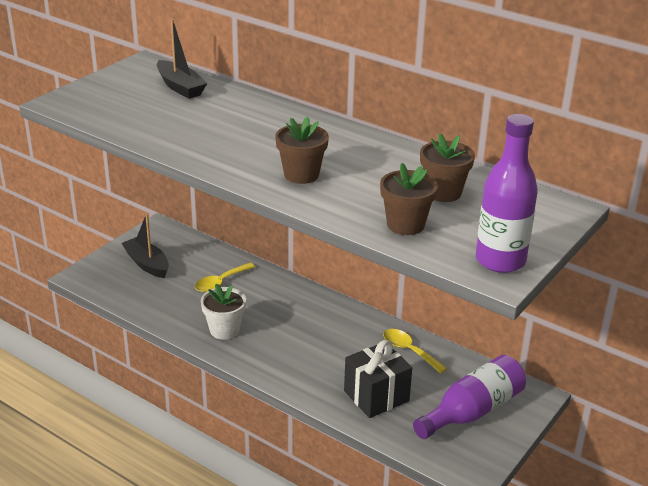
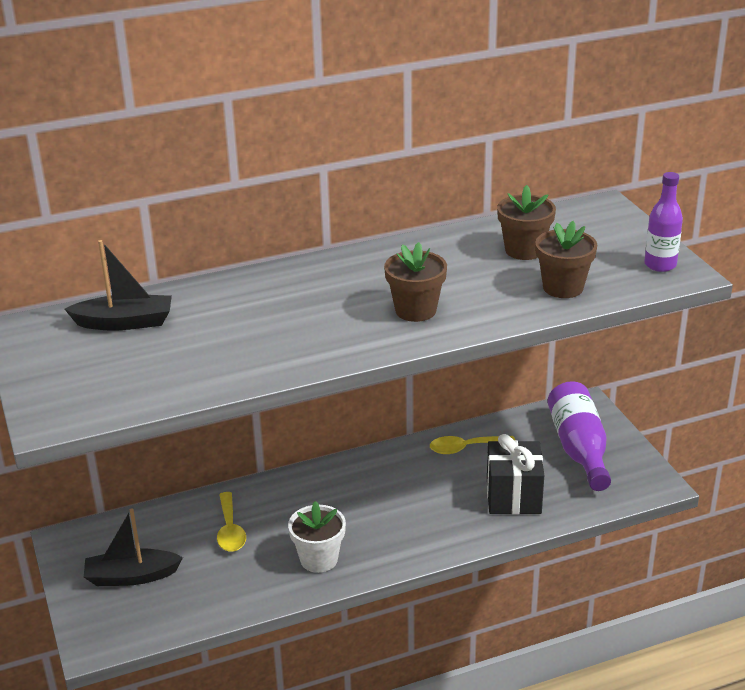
camera: 55 degrees left, 0 degrees up
(500, 260) = (660, 265): purple bottle -> purple bottle, size x0.64

